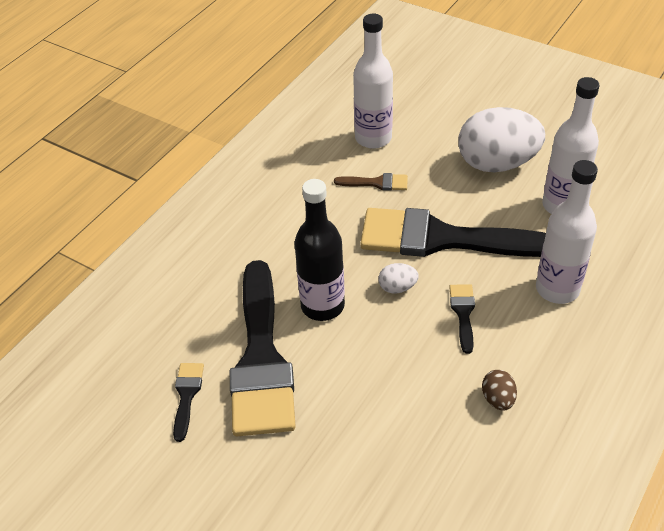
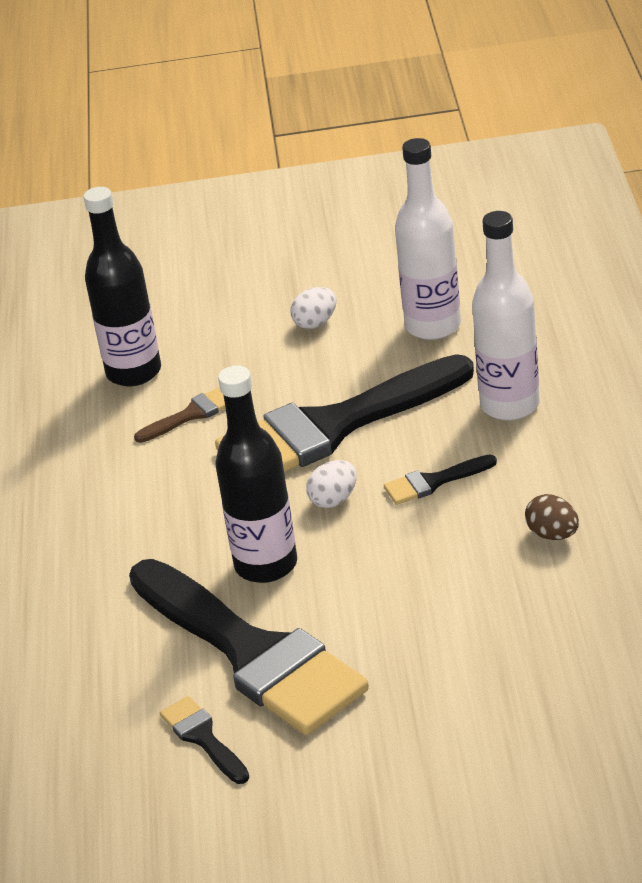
camera: 35 degrees left, 10 degrees down
(373, 138) = (134, 372): white bottle -> black bottle
(463, 313) = (433, 482): black brush -> black brush turned 75 degrees counterclockwise
(497, 164) = (315, 323): white egg -> white egg, size x0.42

